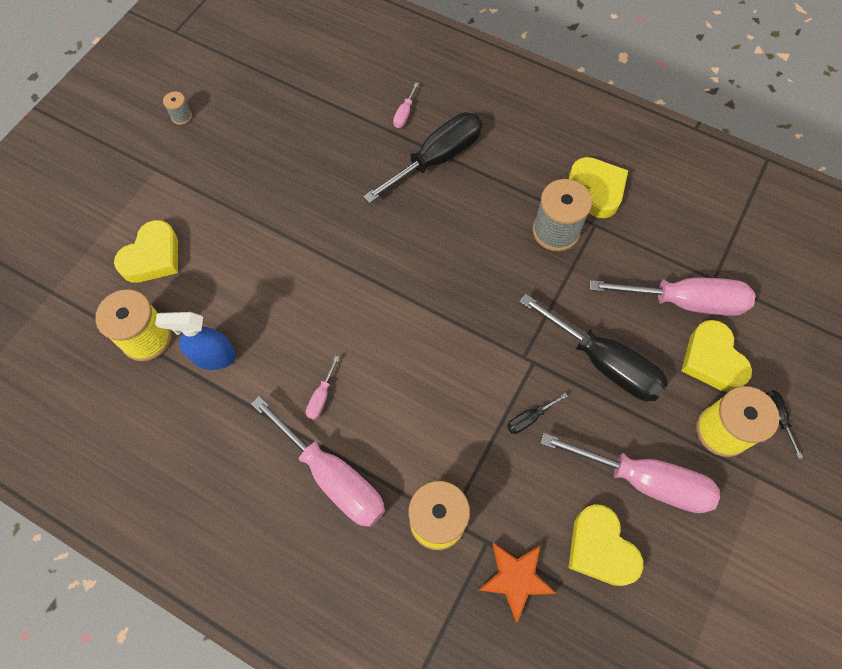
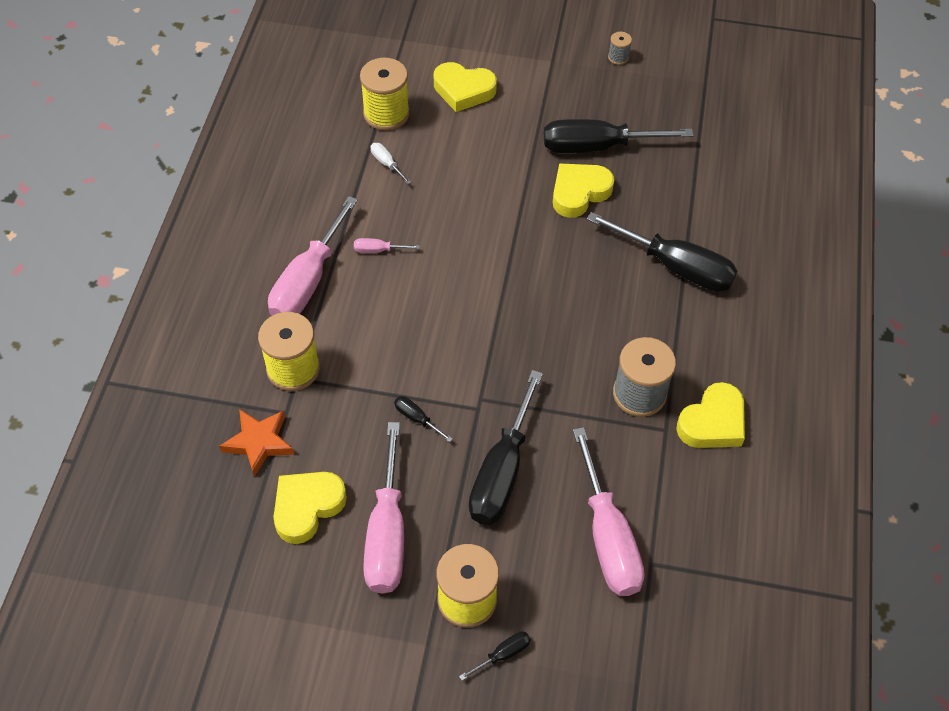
camera: 70 degrees right, 10 degrees down
(213, 357) = (386, 163): blue spray bottle -> white screwdriver
(279, 170) = (597, 146): none -> black screwdriver
(404, 114) = (717, 224): pink screwdriver -> none
(712, 360) = (547, 576): yellow heart -> yellow heart (579, 193)

